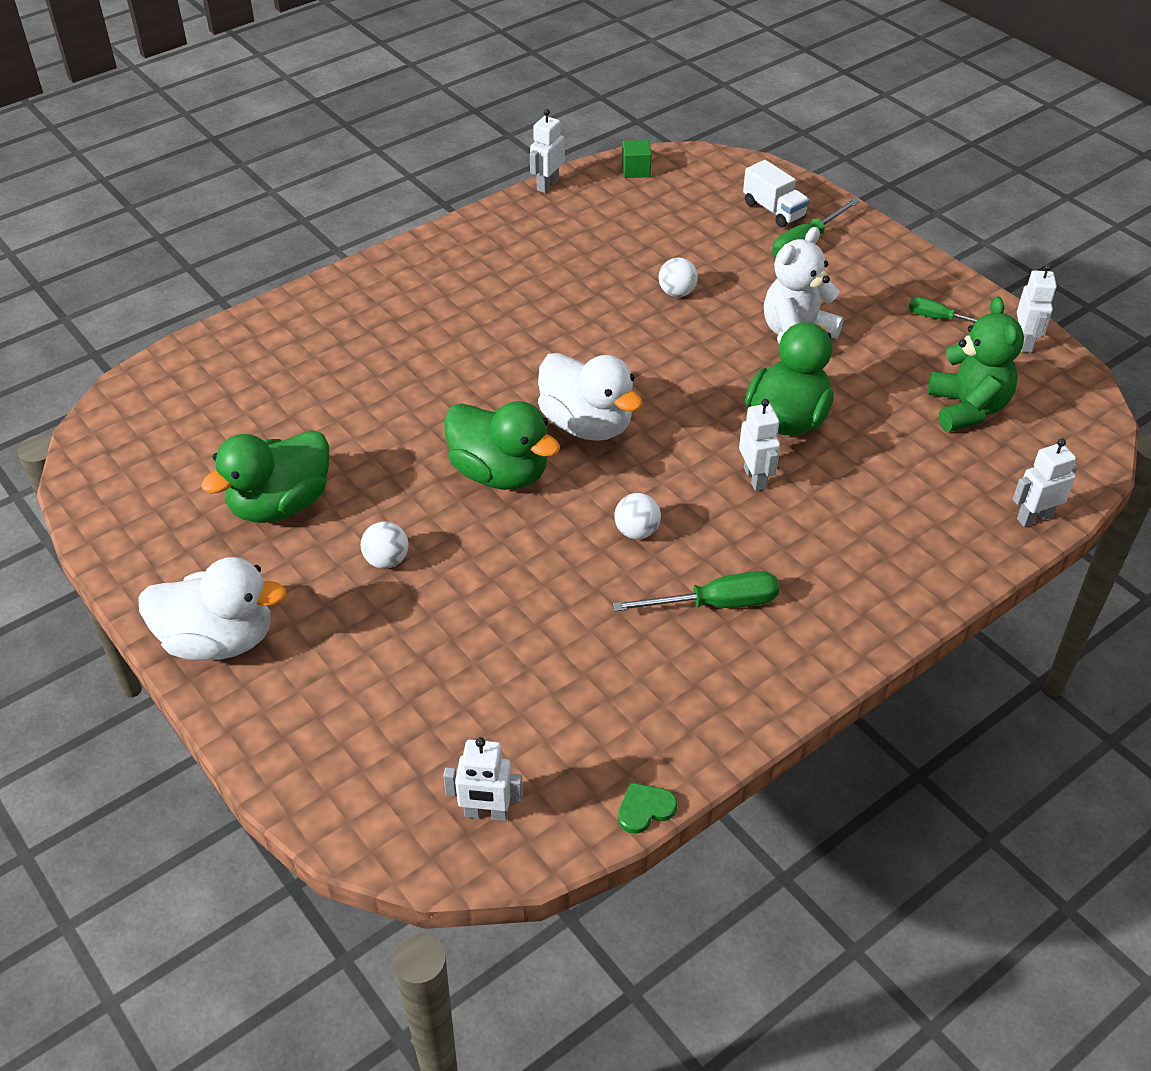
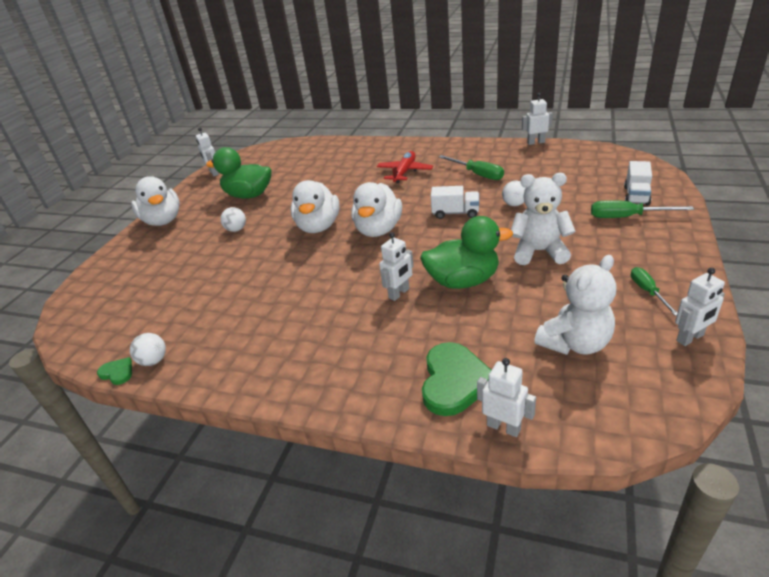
camera: 60 degrees right, 10 degrees down
(456, 324) = (404, 172): none -> red plane
(486, 813) = (94, 326): white robot -> white robot (214, 173)
(500, 473) = (318, 226): green duck -> white duck
(634, 344) = (455, 213): none -> white truck
(636, 170) = (590, 152): green cube -> none
(636, 531) = (316, 278): white ball -> white ball (154, 361)
(715, 604) = (285, 326): green screwdriver -> green screwdriver (477, 174)
(946, 515) = (454, 381): none -> green heart
(967, 408) = (575, 343): green teddy bear -> white teddy bear

